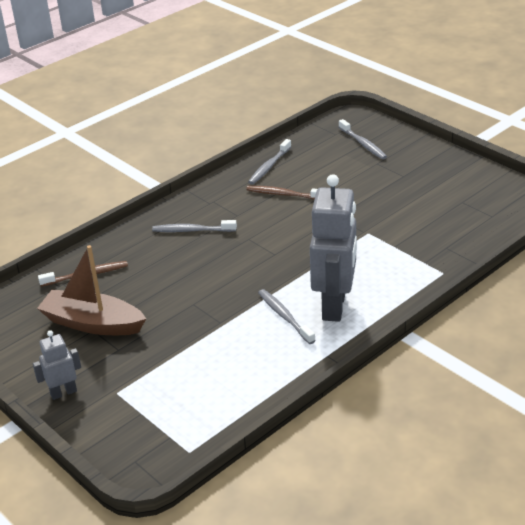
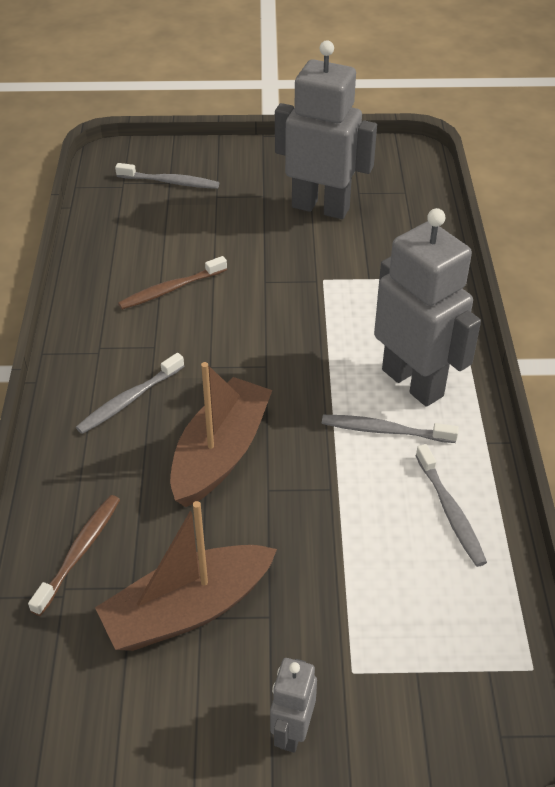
camera: 50 degrees left, 10 degrees up
(196, 276) = (220, 453): none -> brown boat
(269, 166) = (103, 265): grey toothbrush -> grey toothbrush (450, 511)
(426, 198) = (321, 207): none -> grey robot

